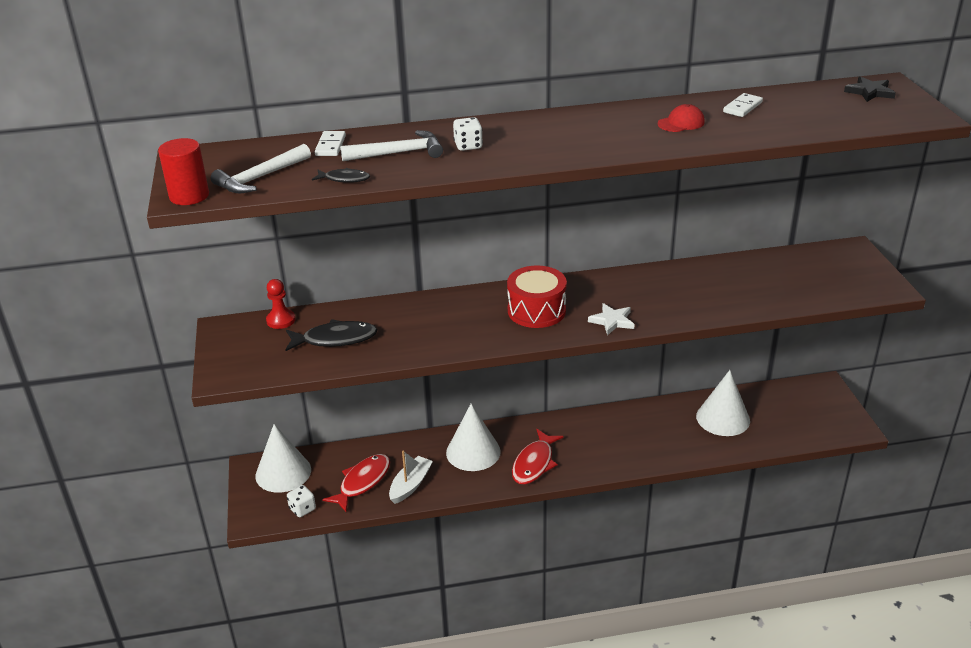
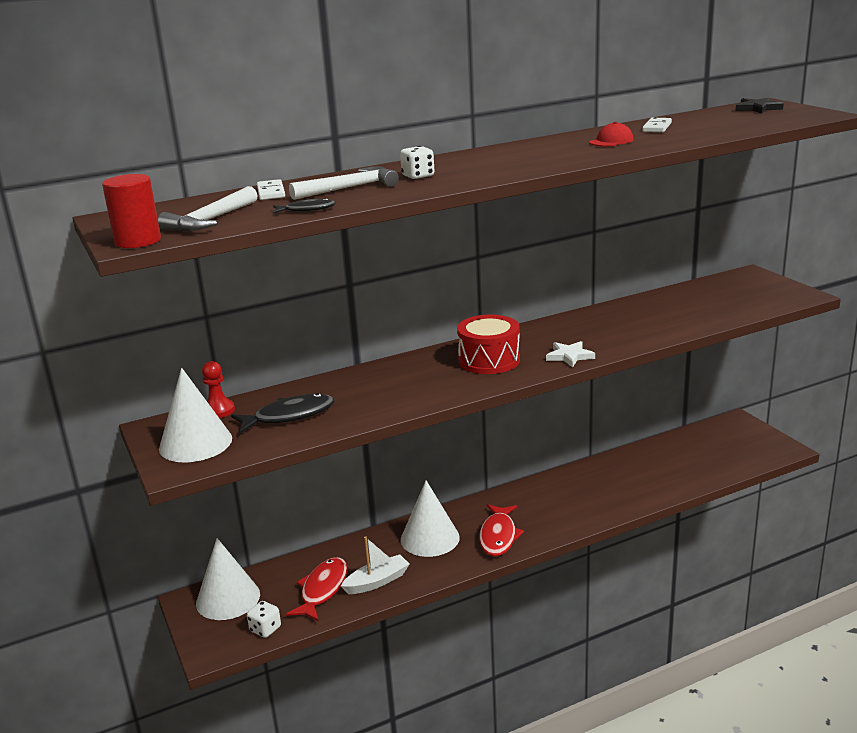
camera: 15 degrees left, 10 degrees down
(410, 485) = (377, 581): white boat -> white boat turned 45 degrees clockwise
(723, 418) = (661, 463): white cone -> white cone (195, 443)

